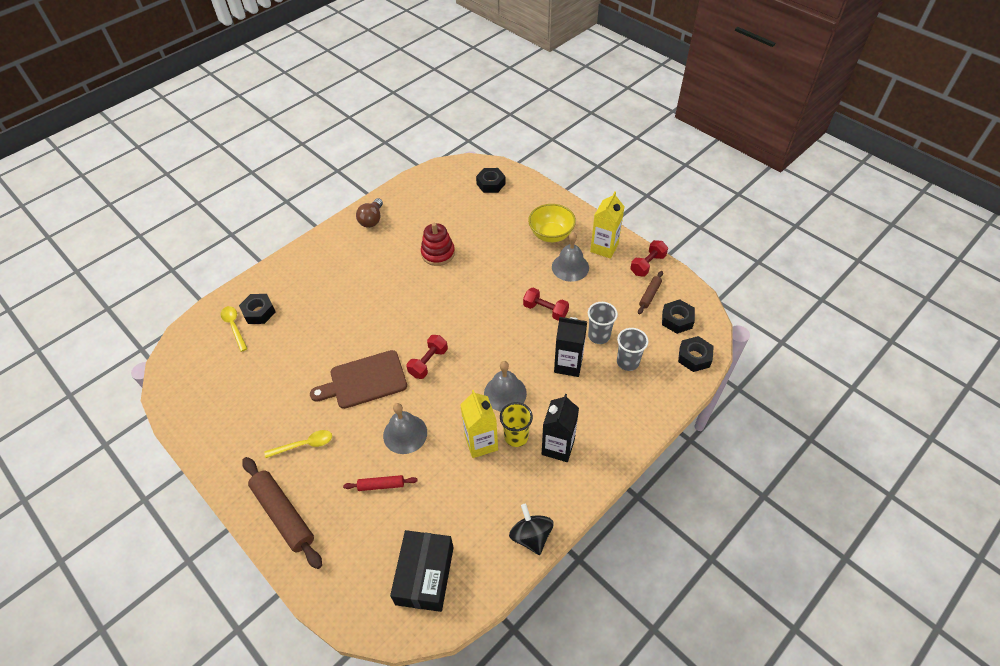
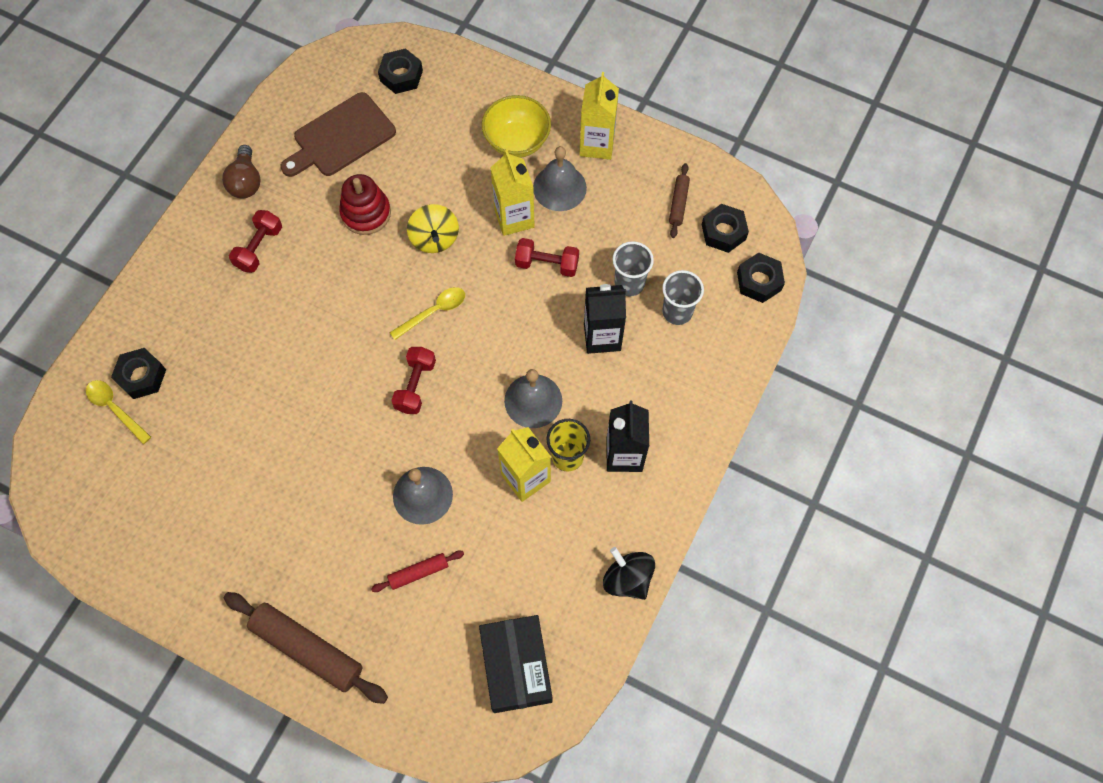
camera: 20 degrees left, 15 degrees up
(304, 445) = (294, 550): yellow spoon -> yellow spoon (433, 312)
(364, 380) = (338, 436): brown cutting board -> brown cutting board (341, 137)
(476, 278) = (434, 238): none -> yellow spinning top
(533, 278) = (514, 218): none -> yellow carton
(647, 264) = (663, 156): red dumbbell -> red dumbbell (259, 248)

